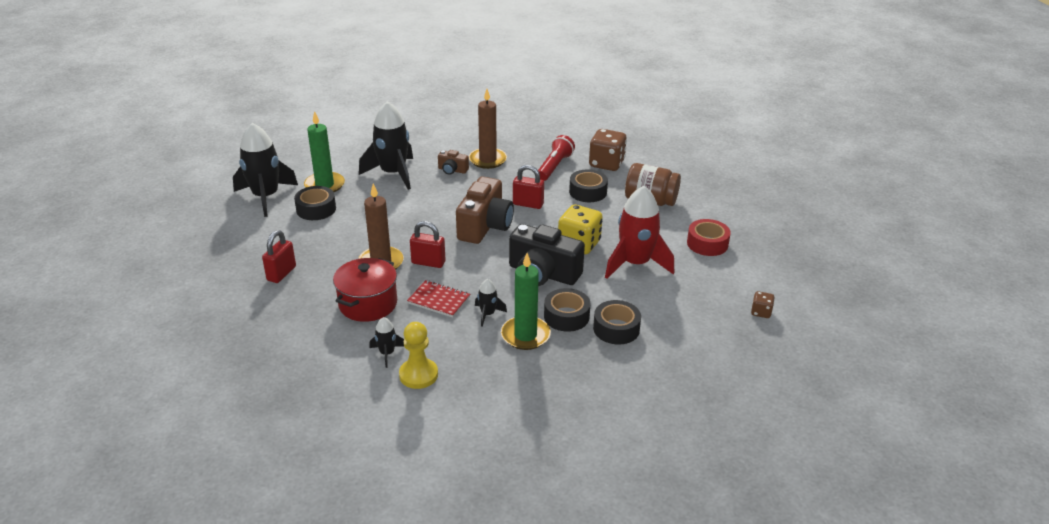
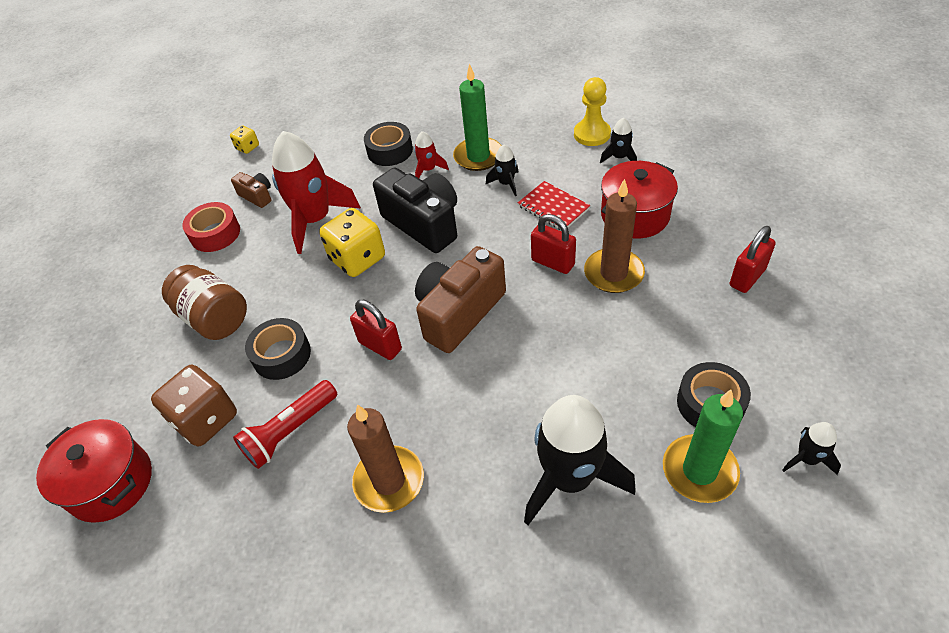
camera: 155 degrees left, 15 degrees up
(265, 197) = (807, 459): black rocket -> black rocket, size x0.46
(452, 170) = (461, 463): brown camera -> brown camera (257, 196)
(566, 316) = (428, 170): black tape -> red rocket
(632, 140) = (111, 483): none -> red pot
(761, 312) = (247, 147): brown dice -> yellow dice

